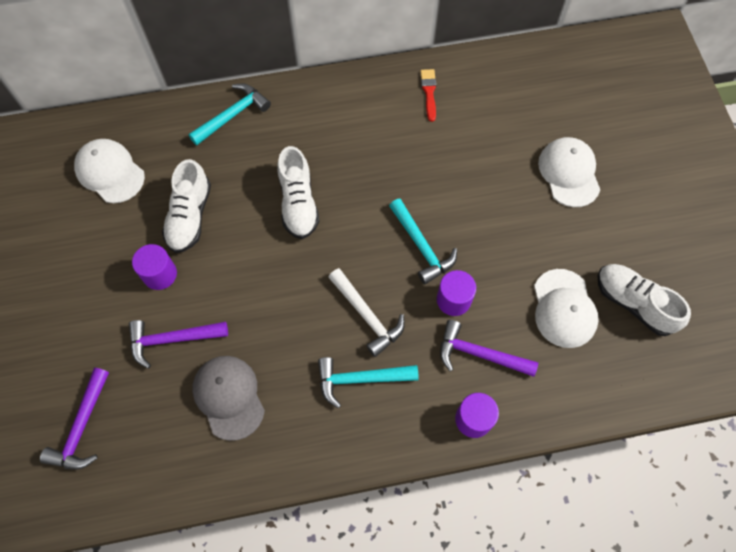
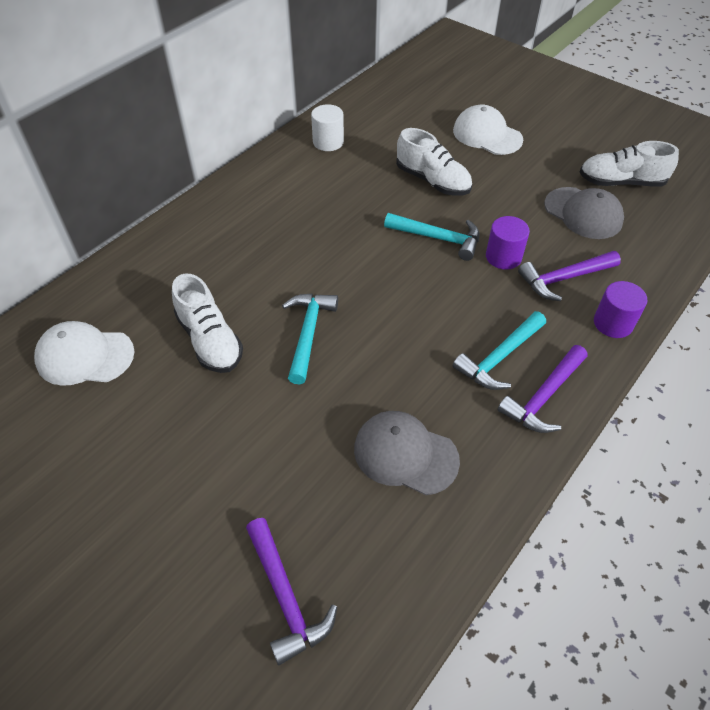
camera: 40 degrees left, 15 degrees down
(160, 274) = (228, 404): purple cylinder -> none
(172, 339) = (299, 448): purple hammer -> purple hammer (543, 397)
(233, 115) = (171, 244): turquoise hammer -> turquoise hammer (308, 333)
(298, 203) = (303, 270): white shoe -> white shoe (433, 181)
(367, 316) = (452, 310): white hammer -> none
(429, 92) = (328, 142): red brush -> white cylinder
(564, 308) = (583, 213): white cap -> grey cap

